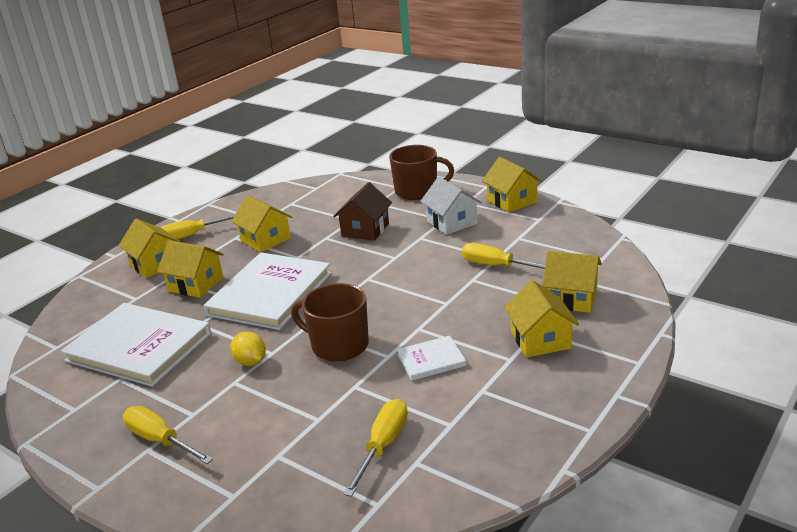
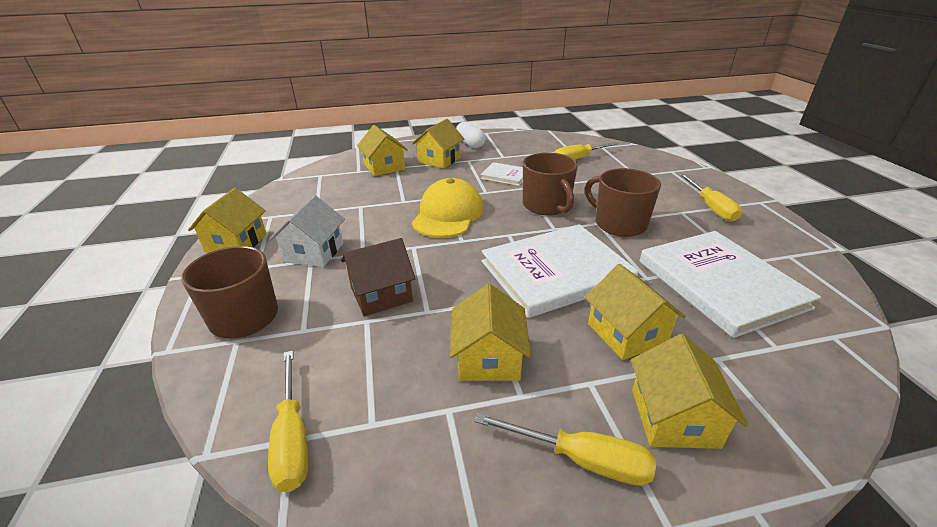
camera: 140 degrees left, 5 degrees up
(251, 362) = (619, 224): yellow lemon -> brown mug
(413, 290) = (448, 214): none -> yellow cap
(497, 266) = (372, 201): yellow screwdriver -> yellow screwdriver (293, 438)
(563, 390) = (470, 144): none -> white capsule

